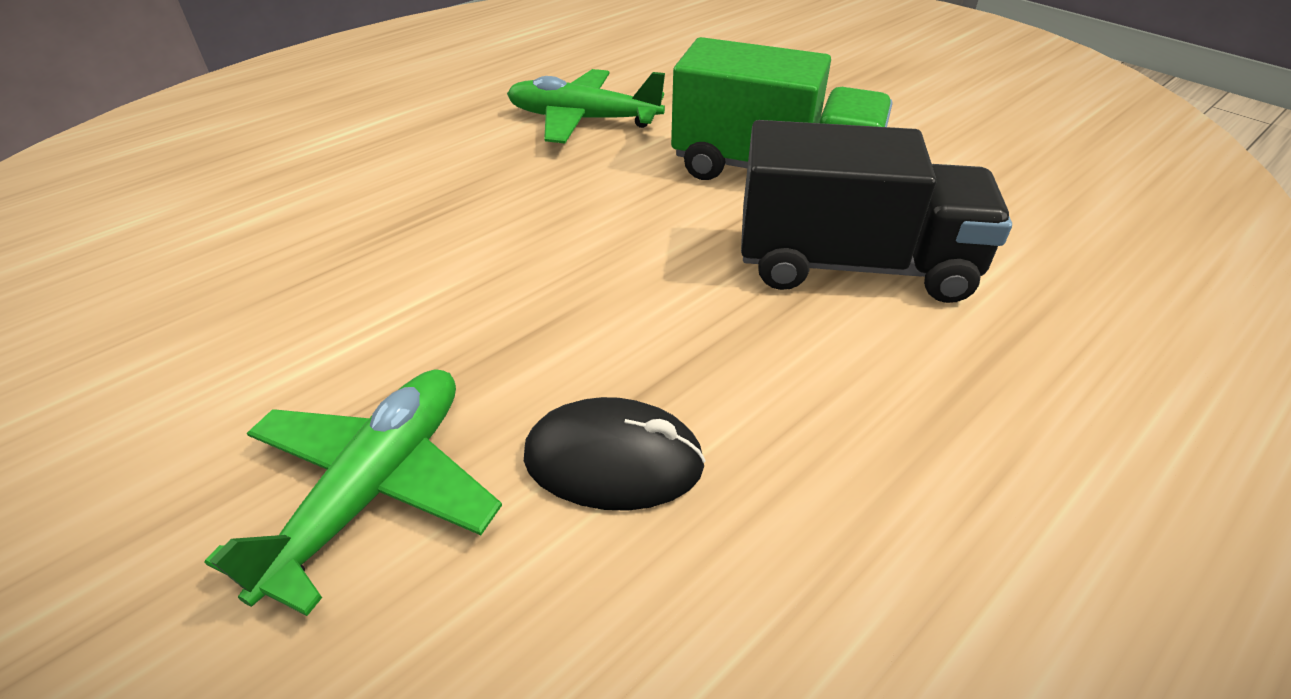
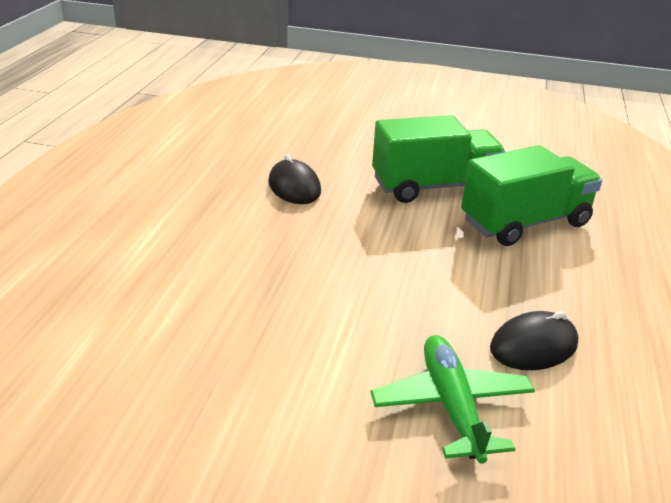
camera: 35 degrees left, 10 degrees down
(583, 120) = (294, 187): green plane -> black mouse
(853, 265) = (525, 223): black truck -> green truck

